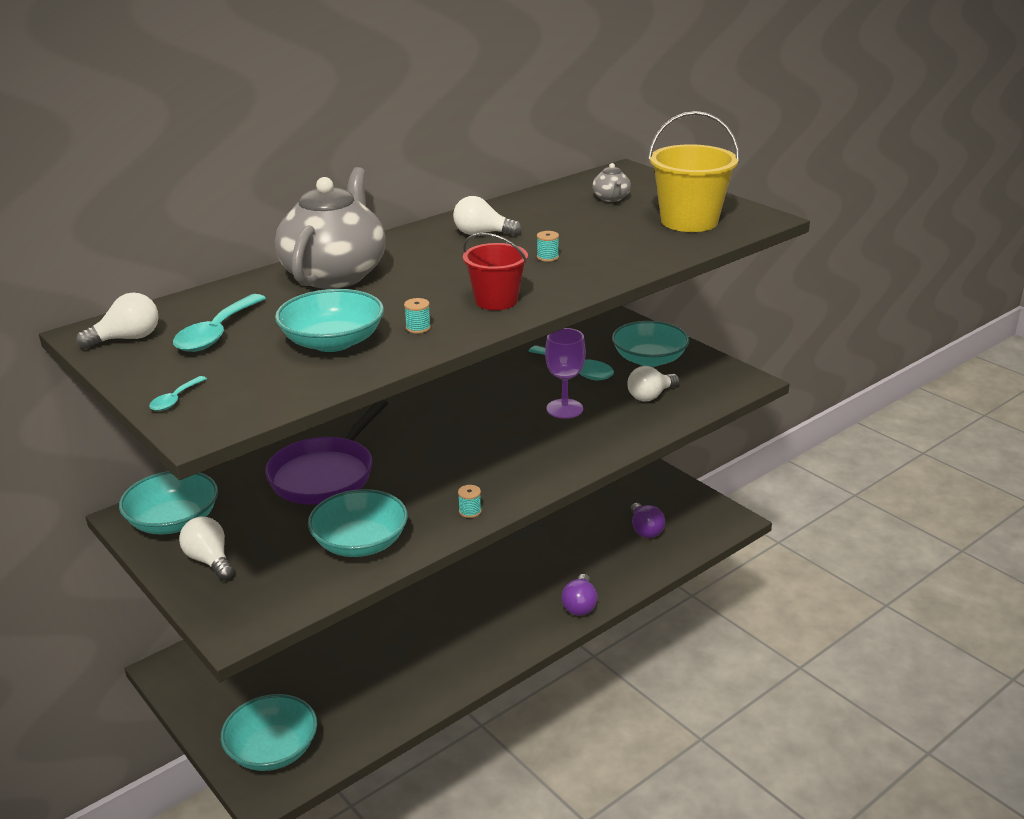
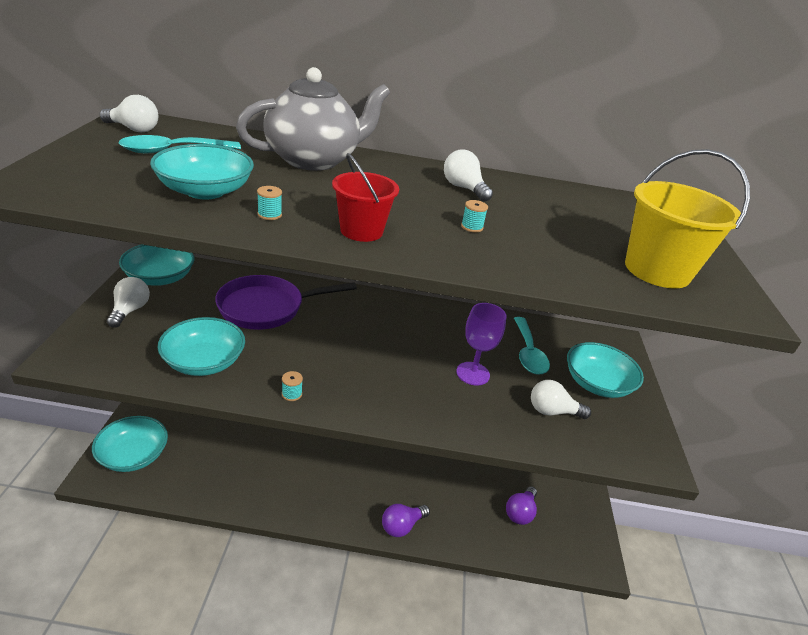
camera: 40 degrees right, 5 degrees up
(175, 400) = (54, 167): turquoise spoon -> none
(611, 199) = (620, 219): grey teapot -> none

